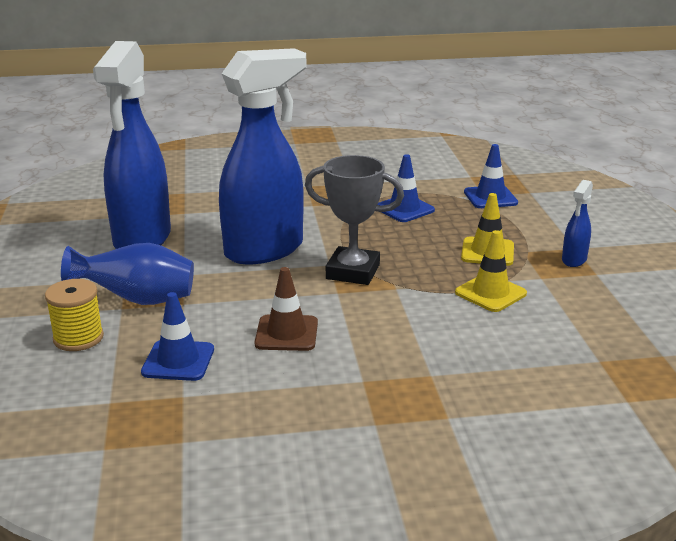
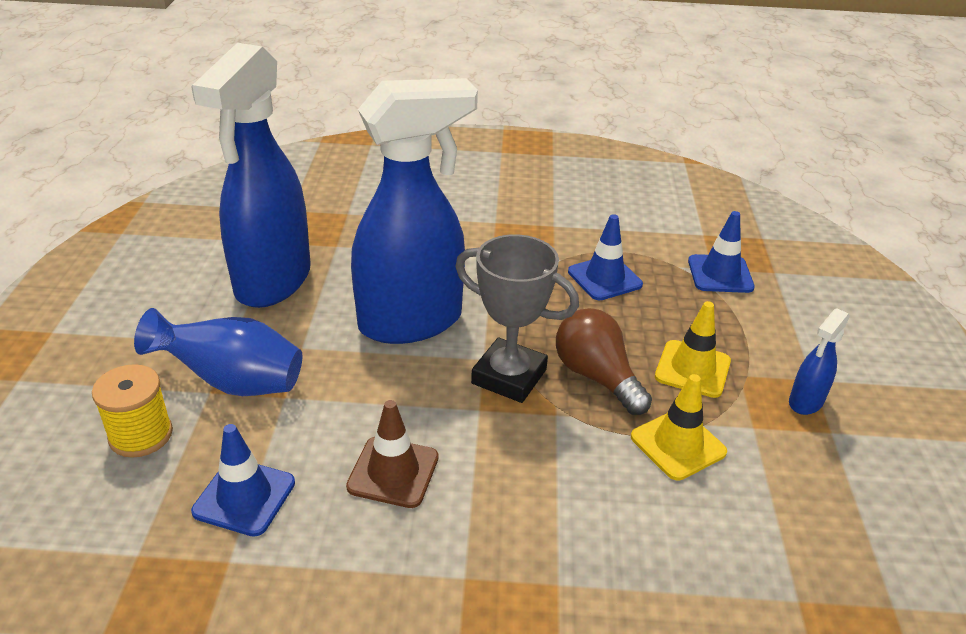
camera: 10 degrees right, 10 degrees up
(419, 264) = (597, 377): none -> brown light bulb

